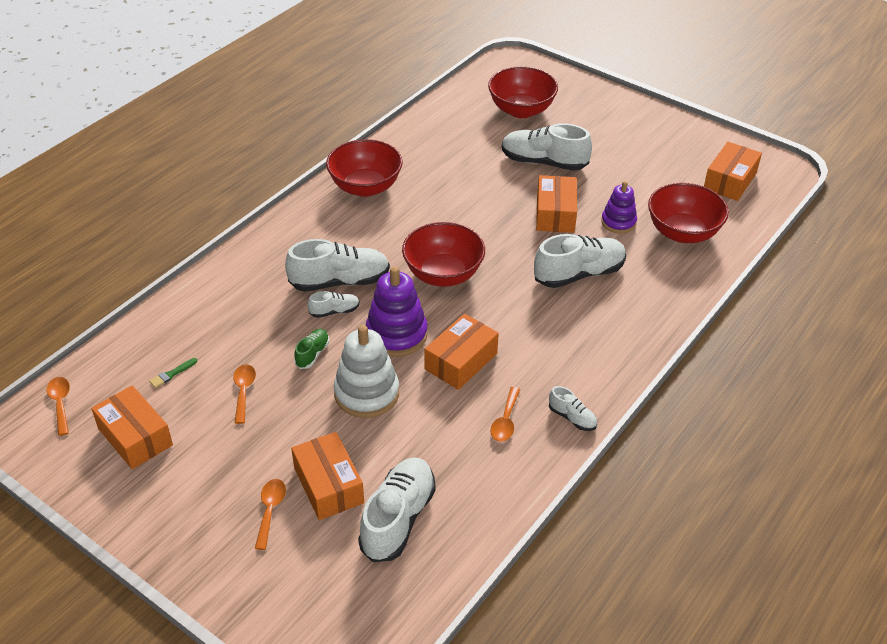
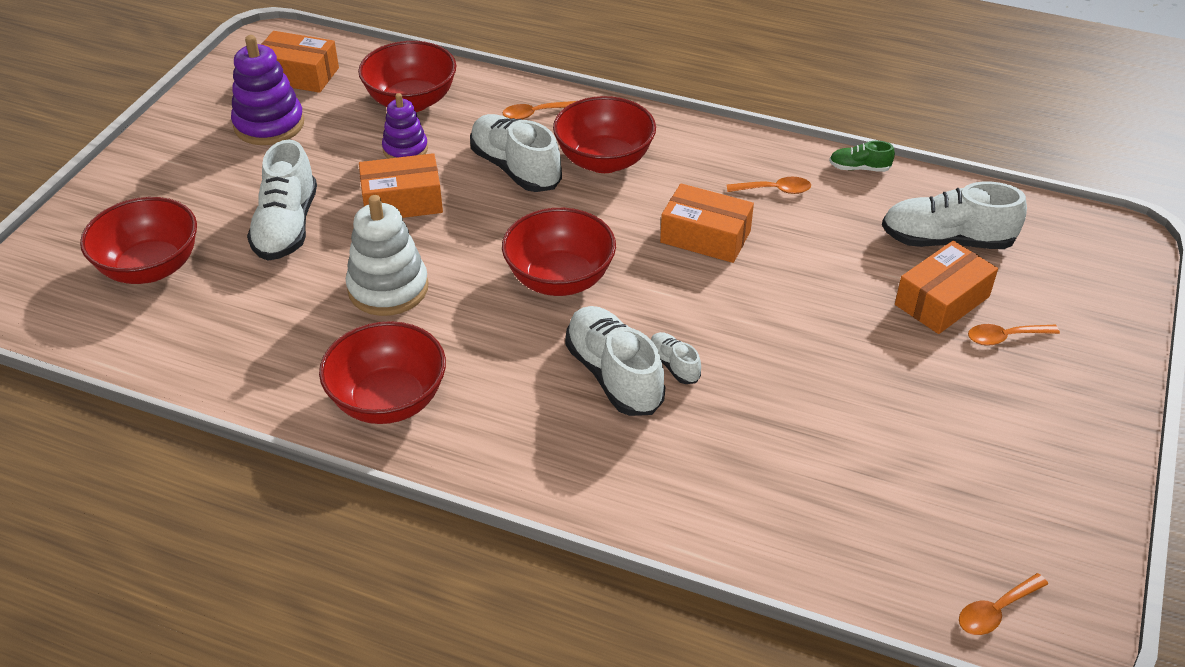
camera: 105 degrees left, 0 degrees up
(135, 437) = (992, 499): orange box -> none
(172, 374) = (871, 501): green brush -> none
(243, 391) = (857, 414): orange spoon -> orange spoon (535, 114)
(312, 354) = (760, 366): green shoe -> green shoe (859, 168)
(366, 393) = (796, 302): white stacking toy -> white stacking toy (388, 288)
(396, 335) = (688, 298): purple stacking toy -> purple stacking toy (269, 125)
(572, 418) = (744, 147): white shoe -> none
(576, 325) = (604, 160): none -> red bowl

